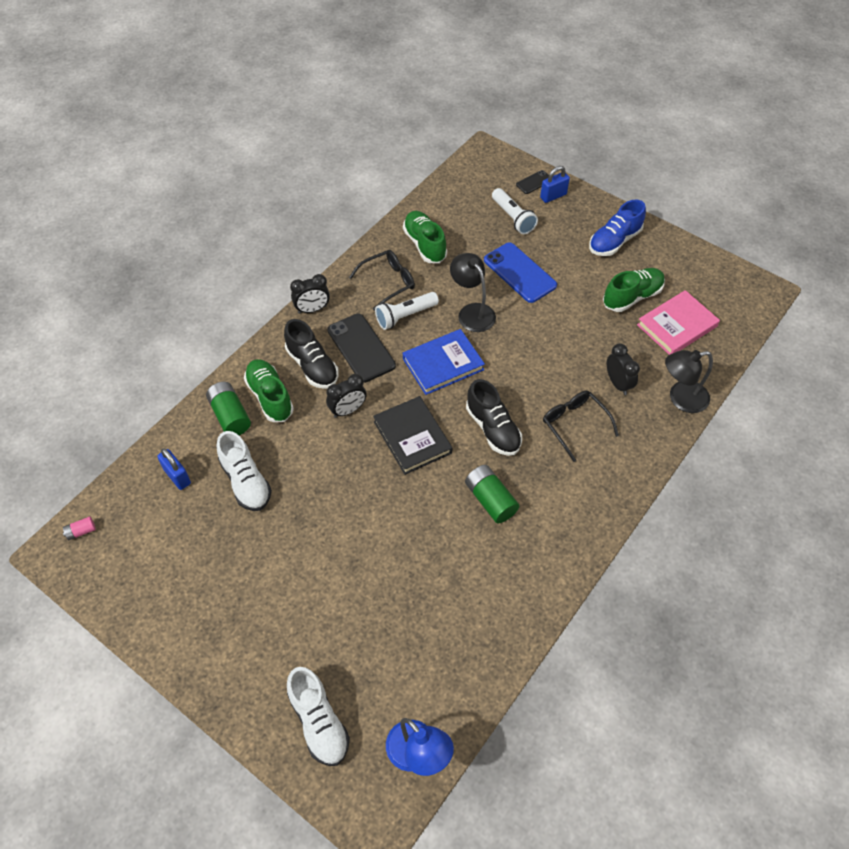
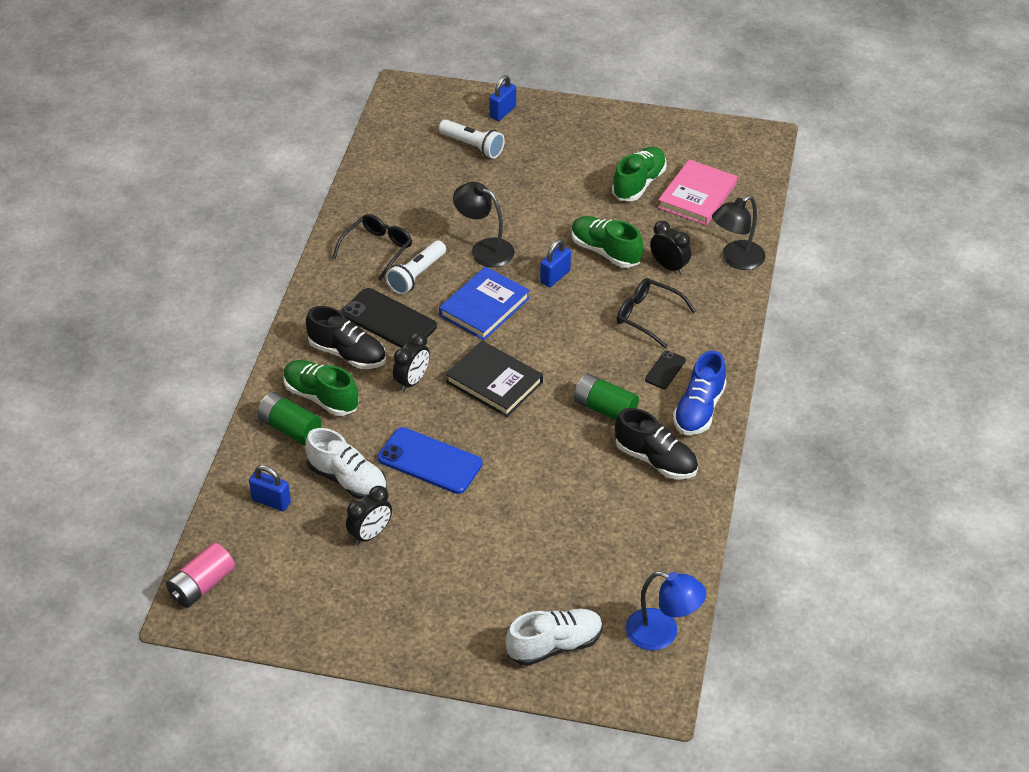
camera: 25 degrees left, 10 degrees down
(81, 531) = (202, 585): pink battery -> pink battery, size x2.00
(312, 309) = (312, 301): black clock -> black clock (370, 534)
(319, 722) = (554, 645): white shoe -> white shoe turned 60 degrees counterclockwise
(424, 244) = (394, 201): green shoe -> green shoe (605, 251)
(493, 429) = (570, 347): black shoe -> black shoe (655, 460)
(516, 358) = (555, 277): none -> blue padlock
(519, 273) = (511, 197): blue phone -> blue phone (430, 461)
(534, 182) = (474, 104): black phone -> black phone (665, 370)
(614, 241) = (591, 137): blue shoe -> blue shoe (699, 409)

